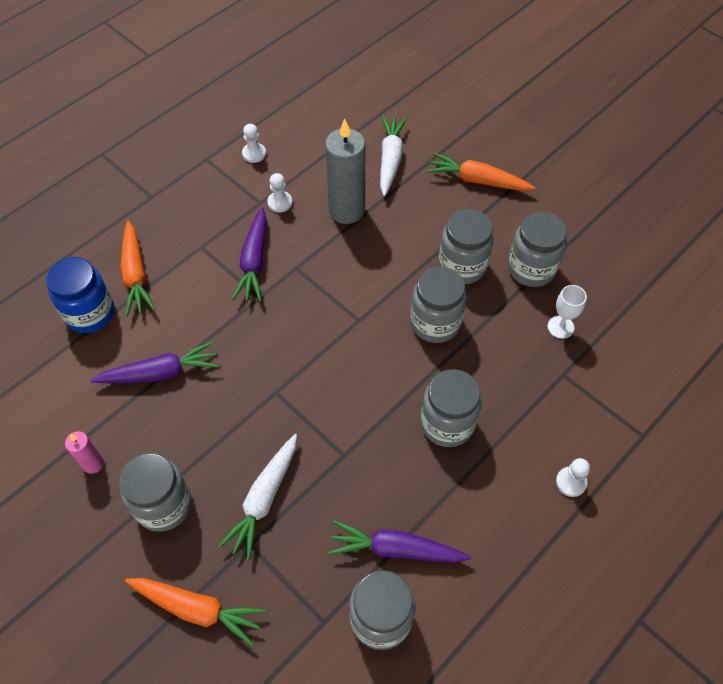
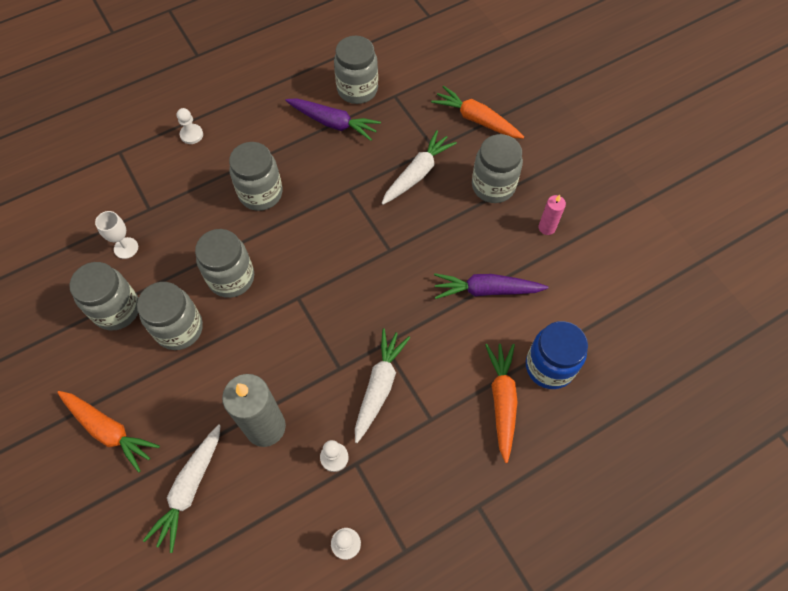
camera: 165 degrees left, 5 degrees up
(254, 261) = (379, 386): purple carrot -> white carrot

